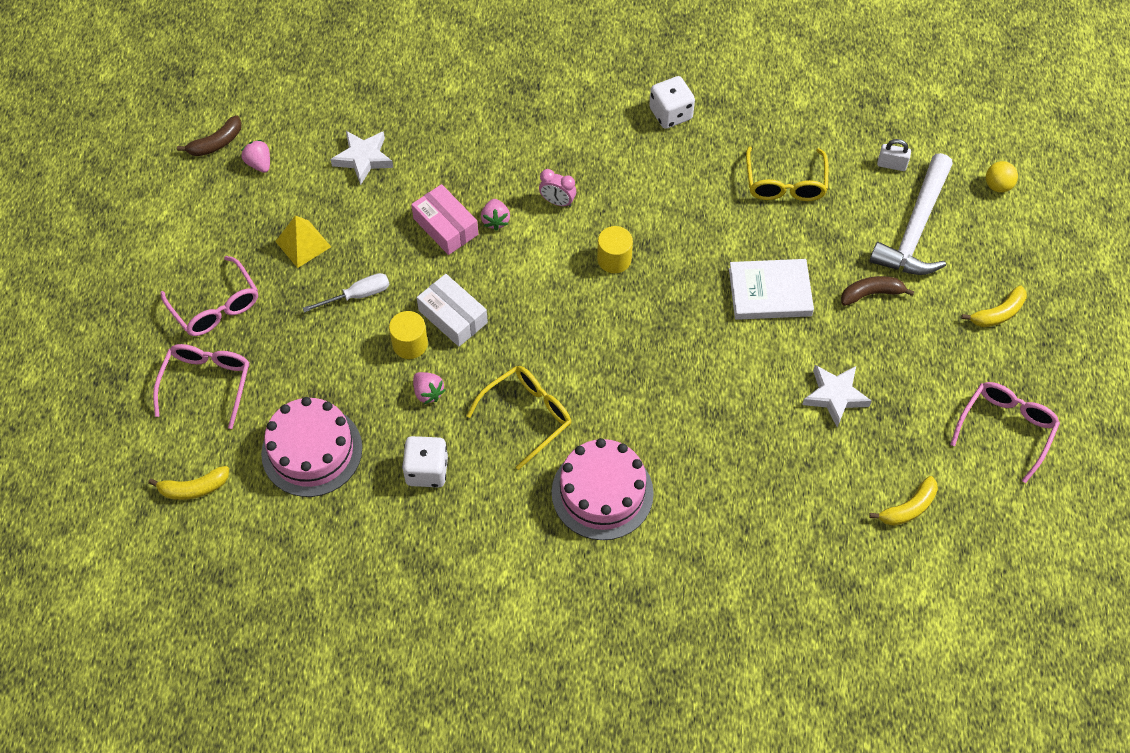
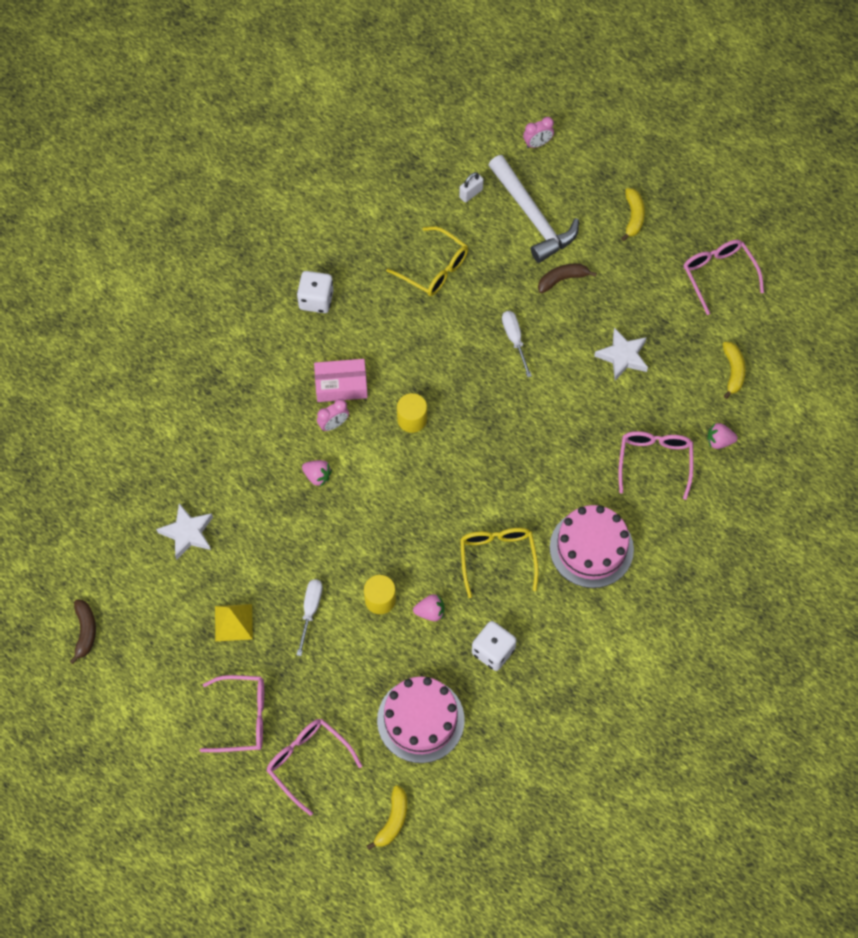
camera: 55 degrees left, 5 degrees up
(259, 164) = (131, 611): pink strawberry -> pink strawberry (719, 441)
(445, 226) = (296, 513): pink box -> pink box (341, 385)
(453, 316) = (378, 556): white box -> none
(744, 494) = (654, 461): none -> pink glasses
(770, 292) = (514, 340): white book -> white screwdriver
(871, 294) = (562, 279): brown banana -> brown banana turned 45 degrees clockwise
(997, 186) = (537, 143): yellow ball -> pink clock

